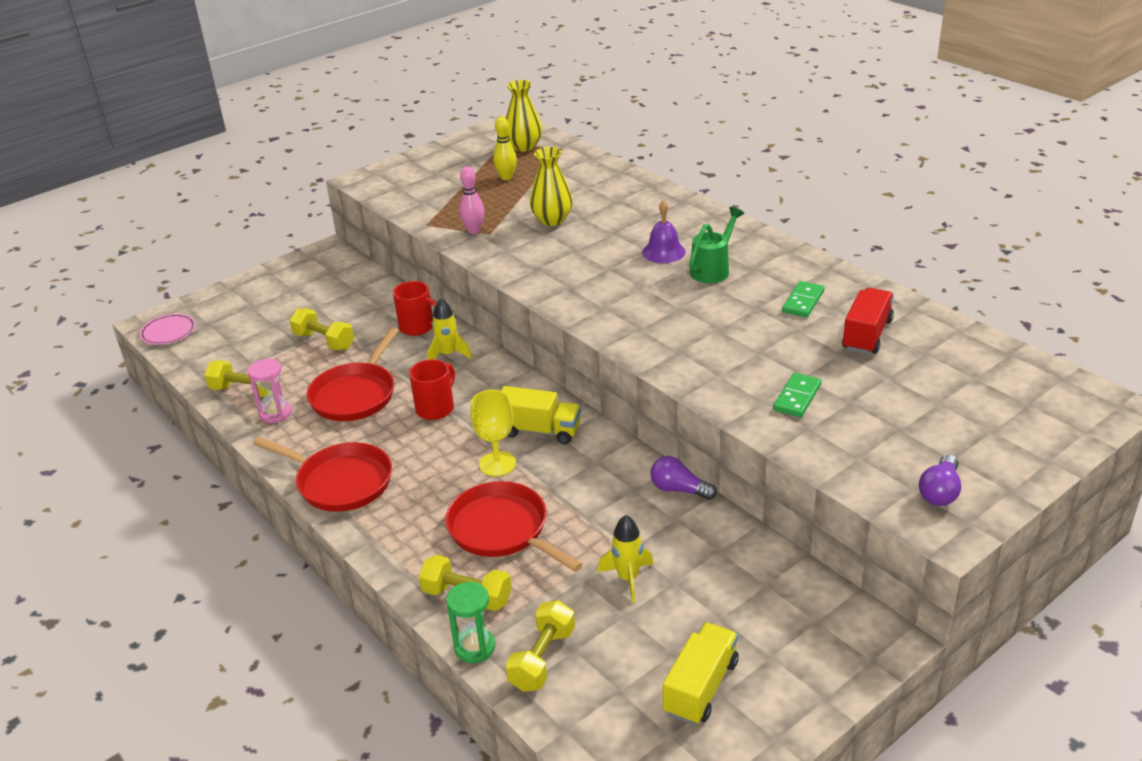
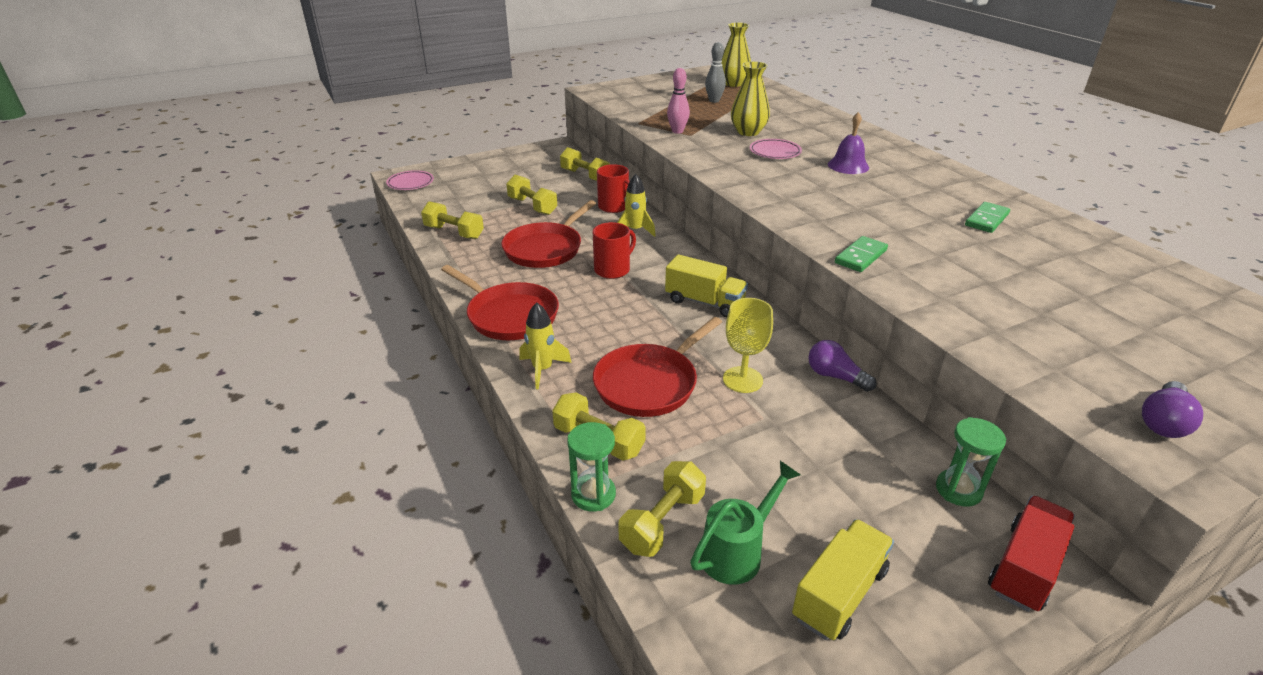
camera: 10 degrees right, 0 degrees up
(275, 413) = (473, 253): pink hourglass -> none
(373, 289) = (585, 176): none -> yellow dumbbell
(497, 464) = (658, 324): yellow goblet -> yellow goblet (742, 380)
(502, 530) = (649, 383): red pan -> red pan turned 105 degrees counterclockwise
(506, 177) = (714, 101): yellow bowling pin -> grey bowling pin
(585, 245) = (775, 152): none -> pink plate
(628, 578) = (770, 454): yellow rocket -> yellow rocket (542, 369)
(713, 269) = (895, 184): green watering can -> green watering can (737, 551)
(795, 579) = (958, 490): none -> green hourglass
(797, 397) = (981, 300): green domino -> green domino (860, 256)
(867, 335) = (1057, 256): red truck -> red truck (1025, 567)

